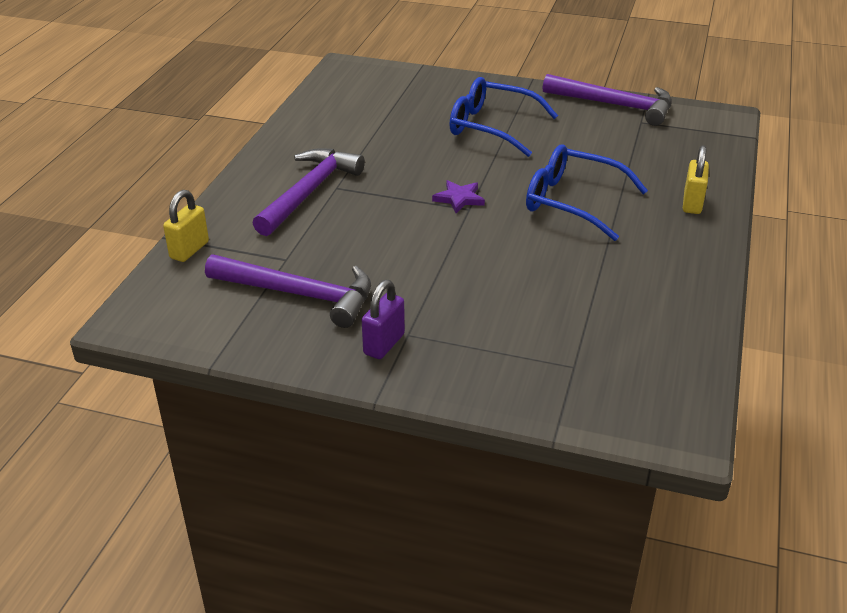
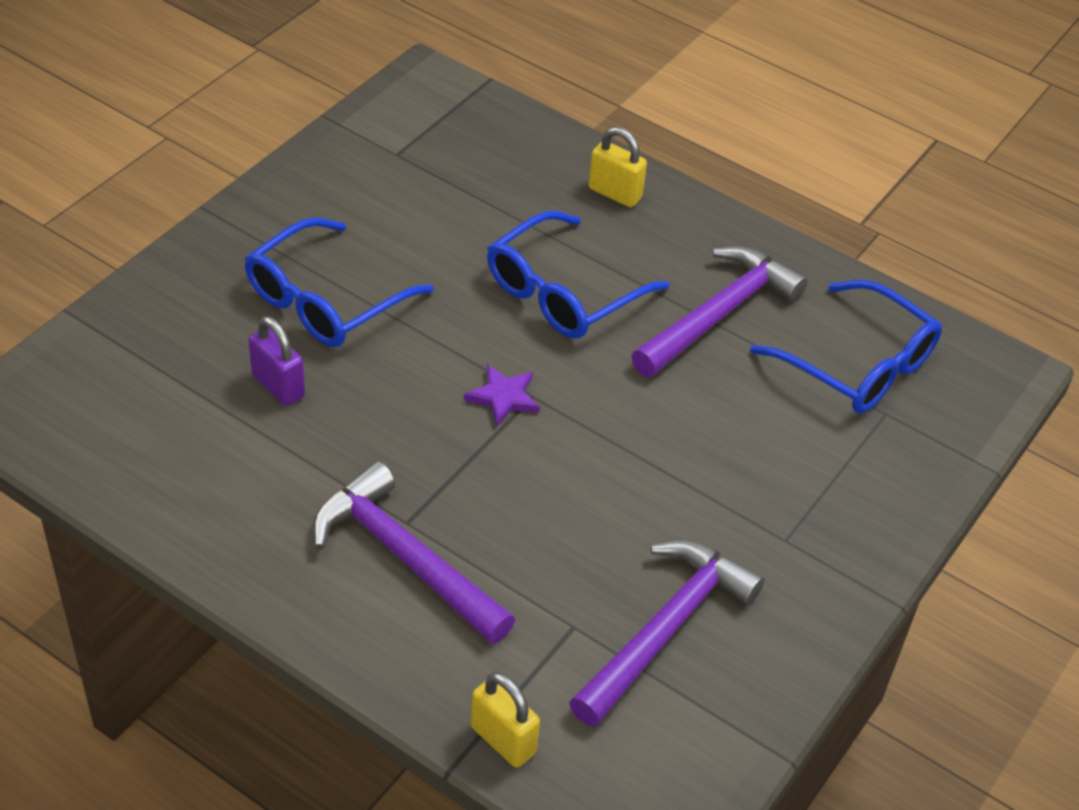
camera: 75 degrees left, 10 degrees up
(384, 344) = (798, 568): purple padlock -> purple padlock (278, 386)
(615, 105) = (338, 159): purple hammer -> purple hammer (719, 314)
(616, 343) = (857, 364): none -> blue glasses

